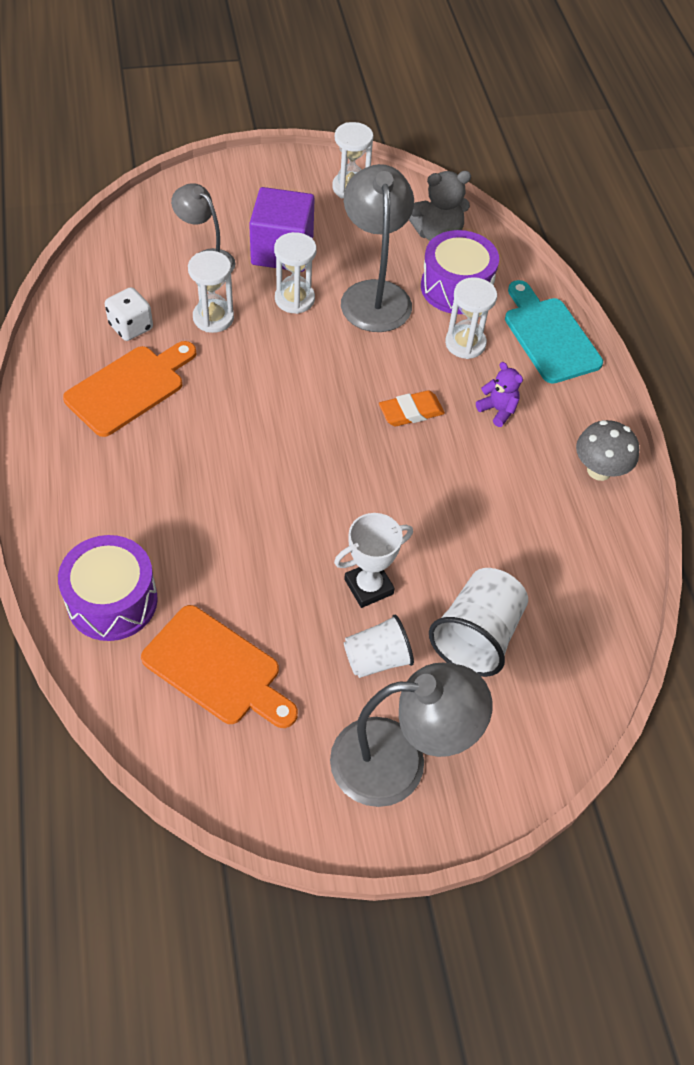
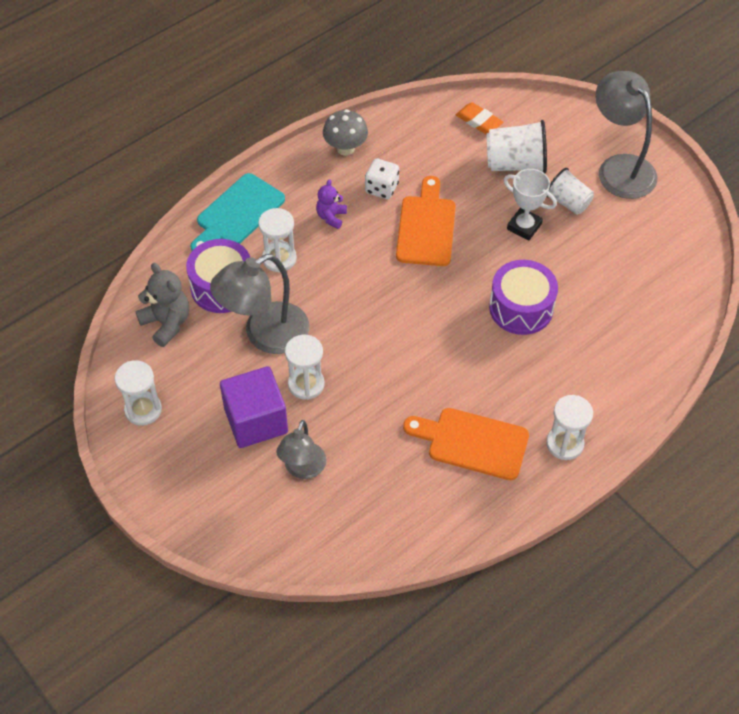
camera: 115 degrees left, 0 degrees up
(112, 601) = (640, 350): purple drum -> purple drum (521, 308)
(131, 327) = (413, 478): white dice -> white dice (381, 188)
(213, 318) = (364, 428): white hourglass -> white hourglass (564, 444)
(217, 669) = (637, 273): orange cutting board -> orange cutting board (426, 227)
(411, 412) = (368, 263): orange eraser -> orange eraser (479, 121)

